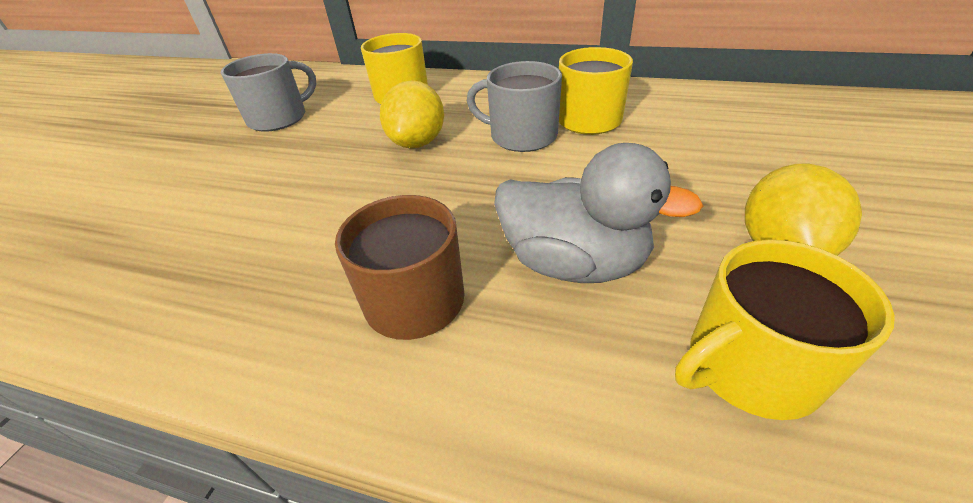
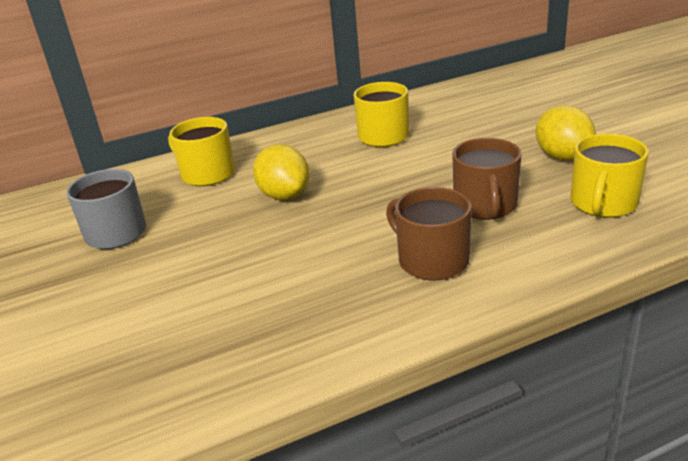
camera: 40 degrees left, 10 degrees down
(521, 136) = (354, 162): grey mug -> none
(574, 263) = (485, 206): grey duck -> brown mug

